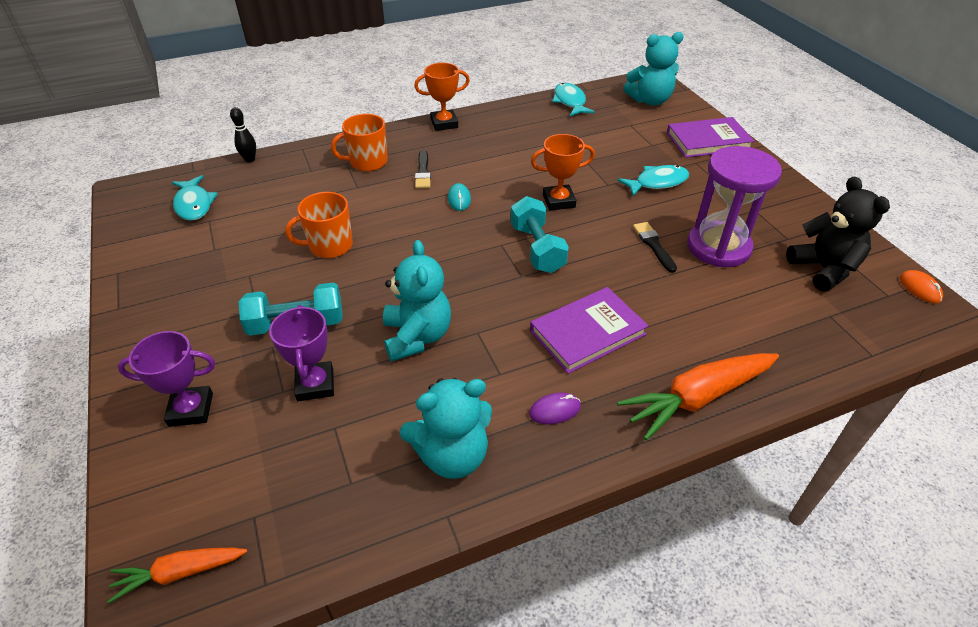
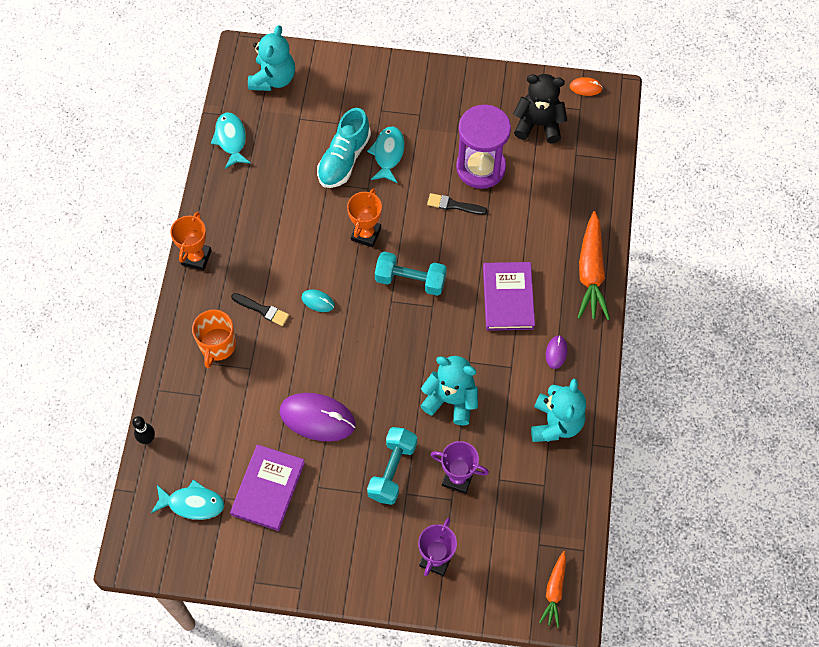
camera: 60 degrees left, 20 degrees up
(329, 245) = (317, 418): orange mug -> purple mouse
(570, 101) = (231, 139): turquoise fish -> turquoise fish turned 60 degrees clockwise
(621, 160) = (344, 159): none -> turquoise shoe
(708, 141) = (360, 81): purple book -> purple book (268, 489)

